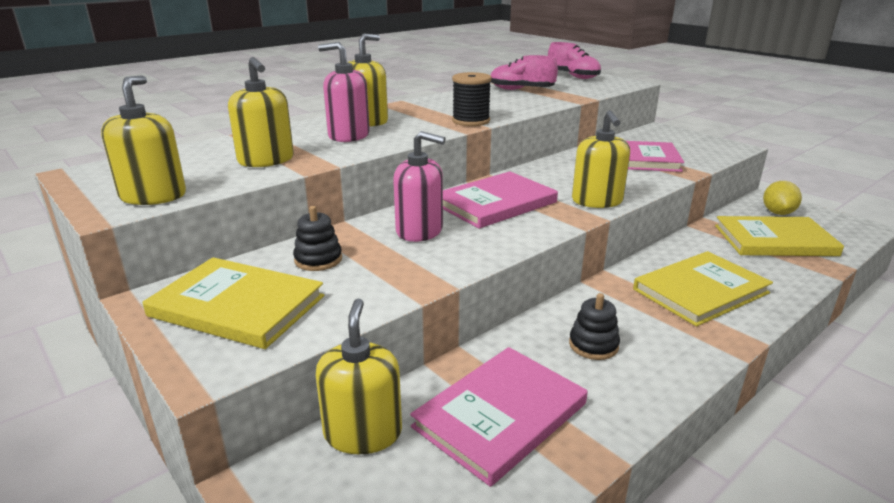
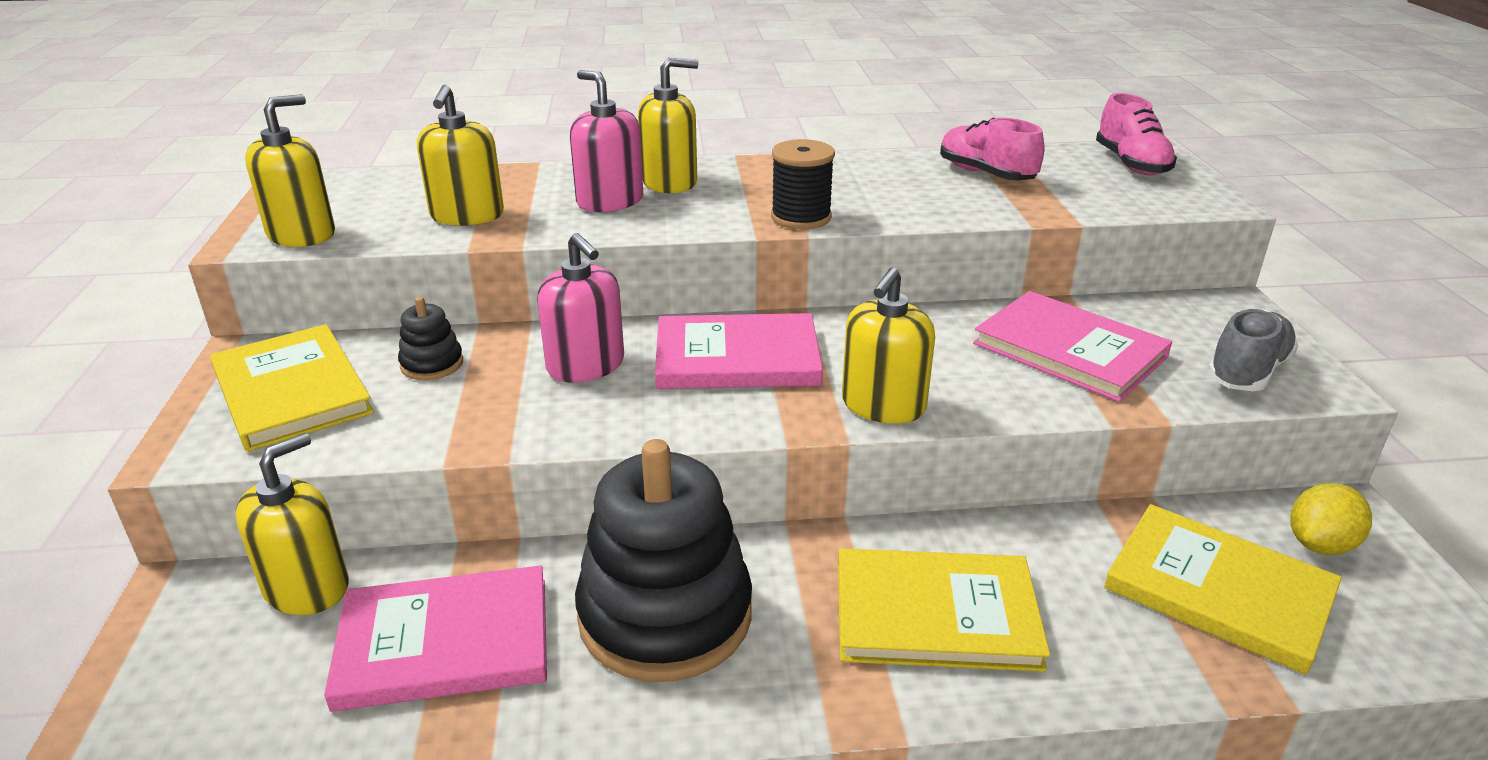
camera: 35 degrees right, 5 degrees up
(593, 345) = (665, 615): black stacking toy -> black stacking toy, size x2.34
(704, 149) = (1247, 372): none -> grey shoe

